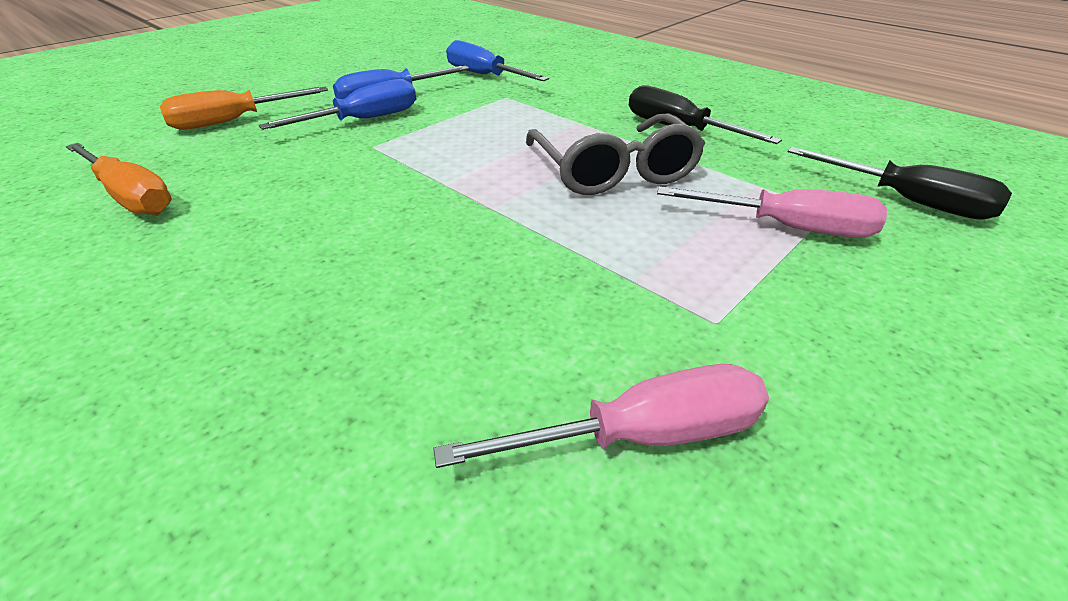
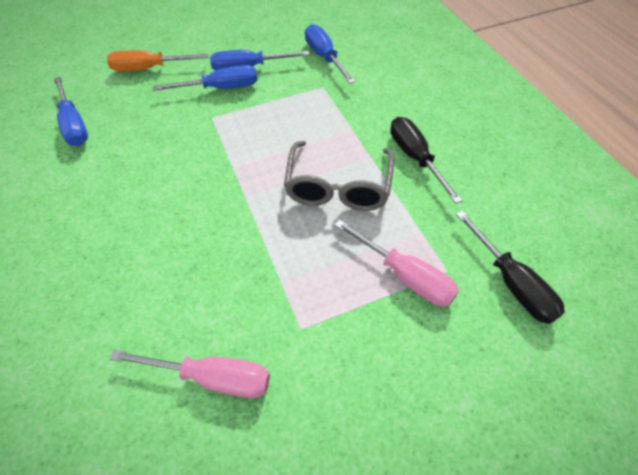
camera: 25 degrees right, 15 degrees up
(131, 196) = (74, 125): orange screwdriver -> blue screwdriver

